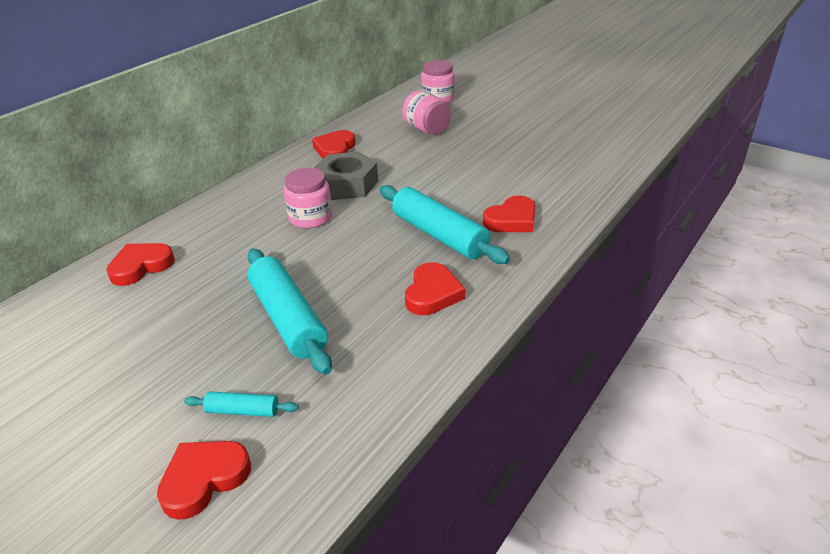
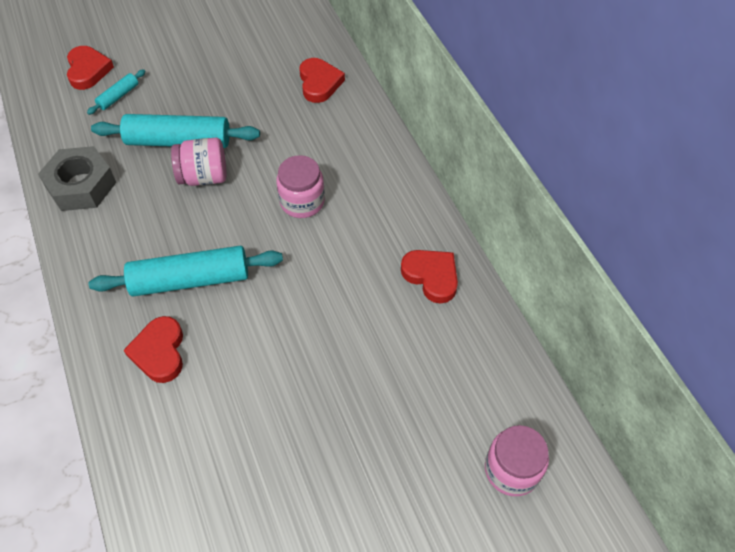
camera: 120 degrees right, 20 degrees up
(346, 184) = (342, 253): grey nut -> grey nut (81, 185)
(426, 129) = (417, 395): pink jar -> pink jar (204, 177)
(432, 293) = (123, 232): red heart -> none

